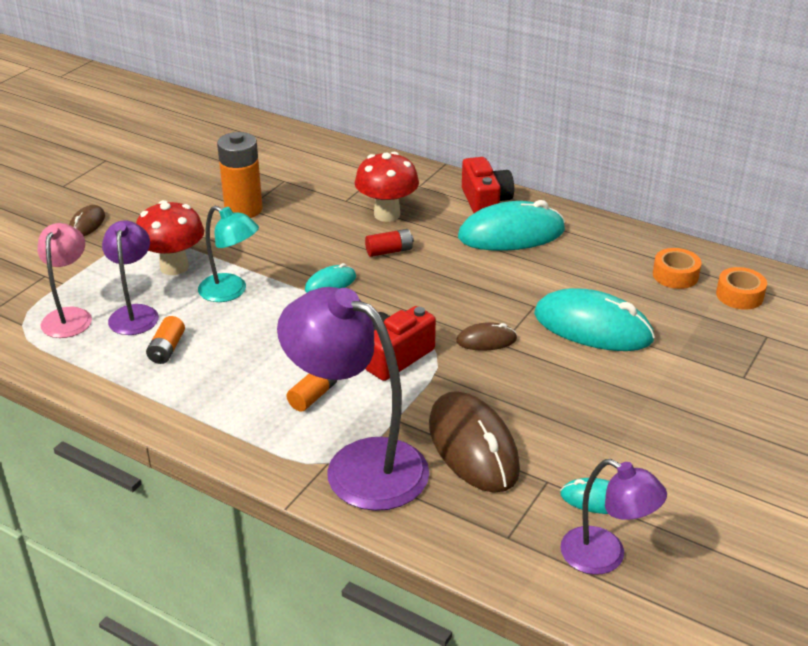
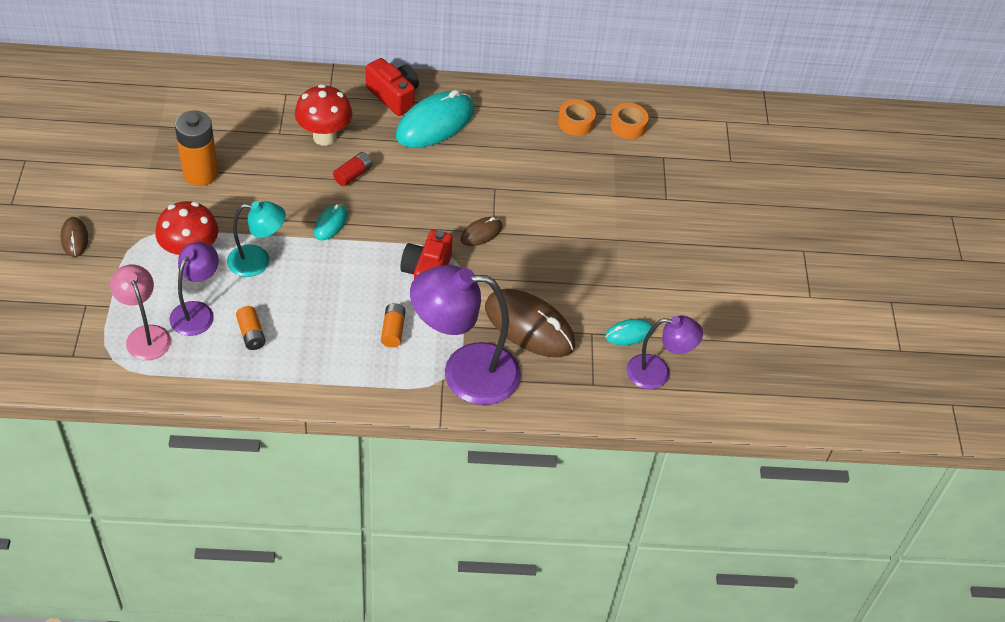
camera: 35 degrees left, 15 degrees up
(135, 313) = (197, 312): purple lamp -> purple lamp turned 60 degrees clockwise
(593, 327) = (546, 193): turquoise mouse -> none

